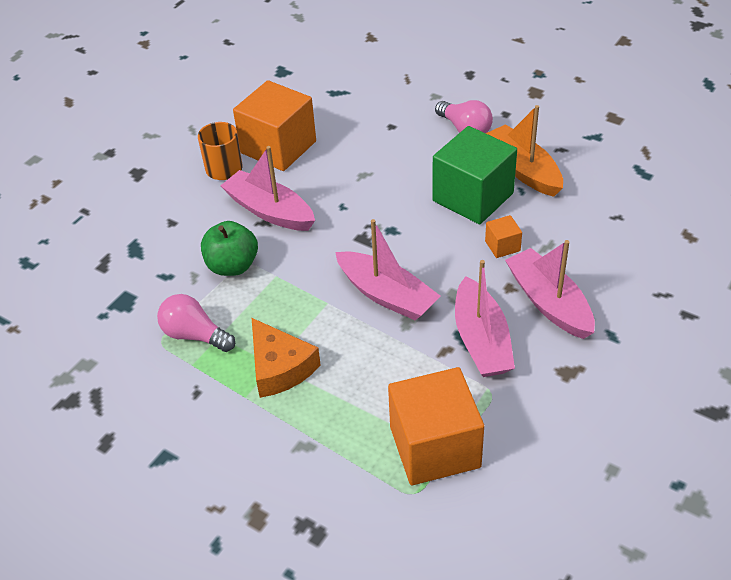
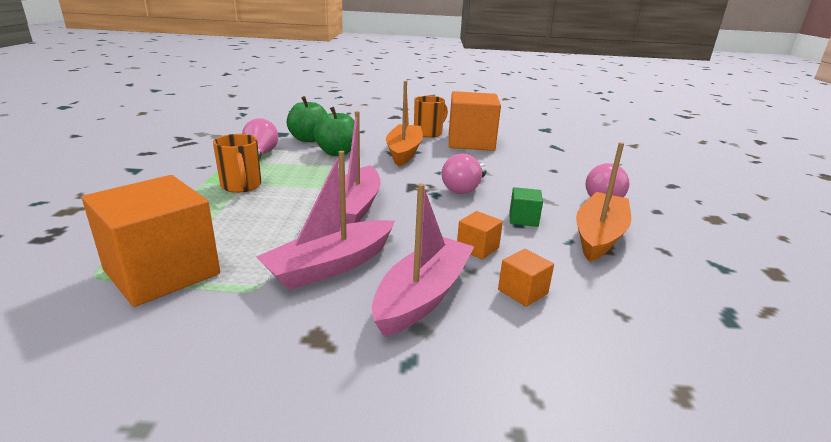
camera: 55 degrees right, 20 degrees down
(167, 278) = (309, 139): none -> green apple
(269, 211) = (404, 152): pink boat -> orange boat
(280, 367) = (241, 186): orange cheese -> orange mug
(392, 205) = (464, 188): none -> pink light bulb
(473, 197) = (523, 219): green cube -> green cube, size x0.43
(570, 250) = (522, 291): none -> orange cube

